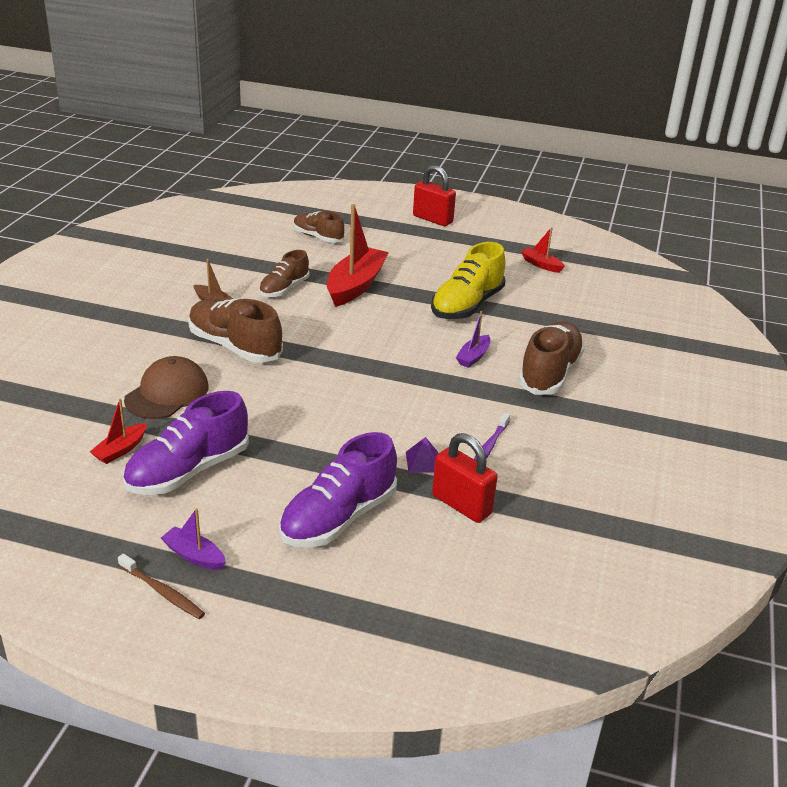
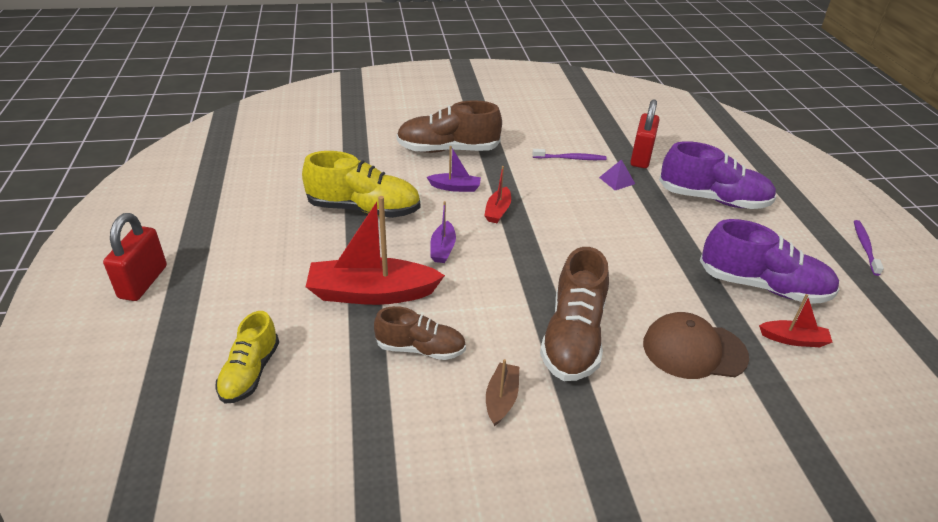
camera: 115 degrees left, 5 degrees up
(163, 592) = (865, 247): brown toothbrush -> purple toothbrush
(194, 556) = (823, 246): purple boat -> purple boat (443, 249)
(318, 237) = (250, 372): brown shoe -> yellow shoe
(541, 265) = (243, 183): red boat -> red boat (498, 211)

